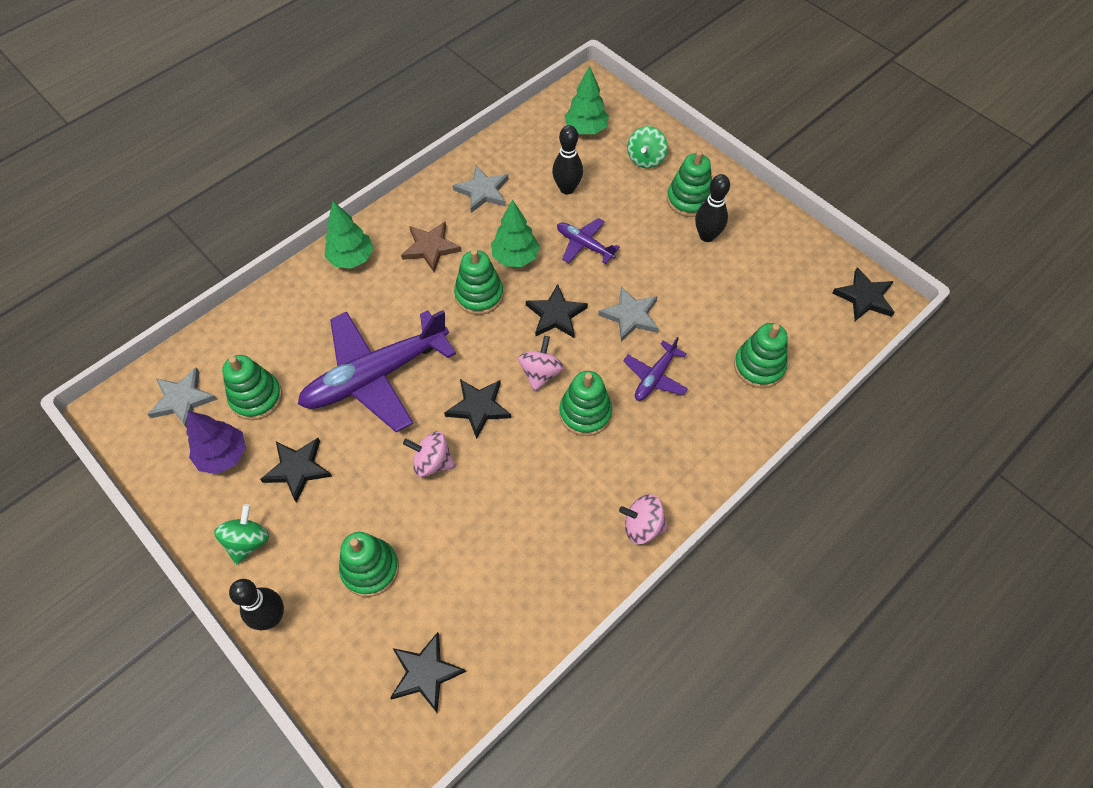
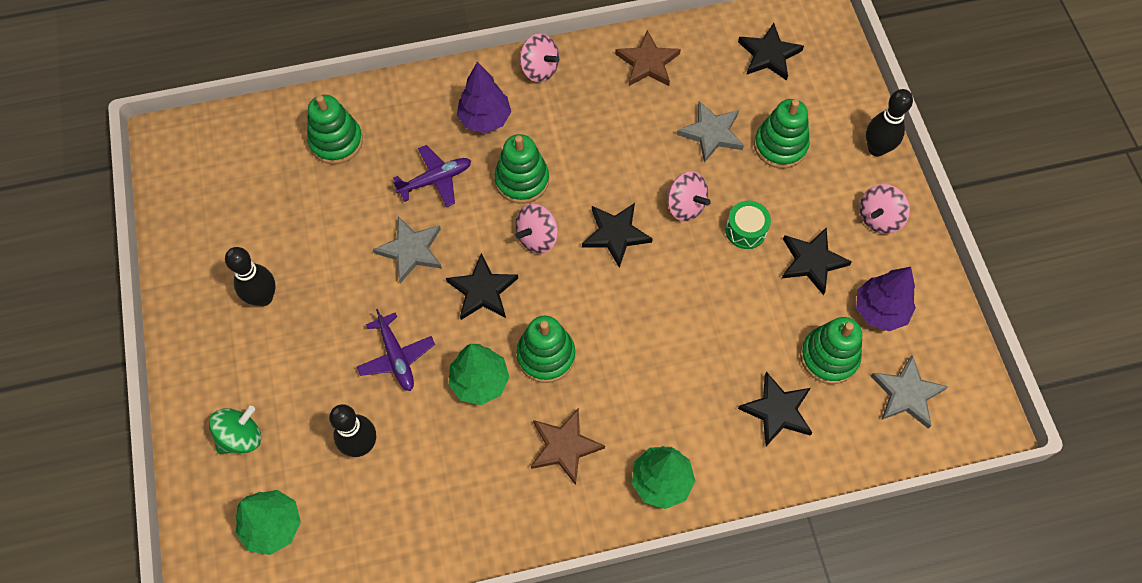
camera: 150 degrees left, 5 degrees up
(248, 542) = (879, 218): green spinning top -> pink spinning top
(368, 467) = (746, 230): none -> green drum
(375, 376) = (699, 318): purple plane -> none
(483, 191) = (459, 497): grey star -> grey star (711, 133)
(544, 592) = (648, 63): none -> brown star
(655, 450) = (485, 119): none -> purple tree
(689, 200) = (242, 352): green stacking toy -> none
(864, 297) = (181, 153): black star -> black star (777, 411)

